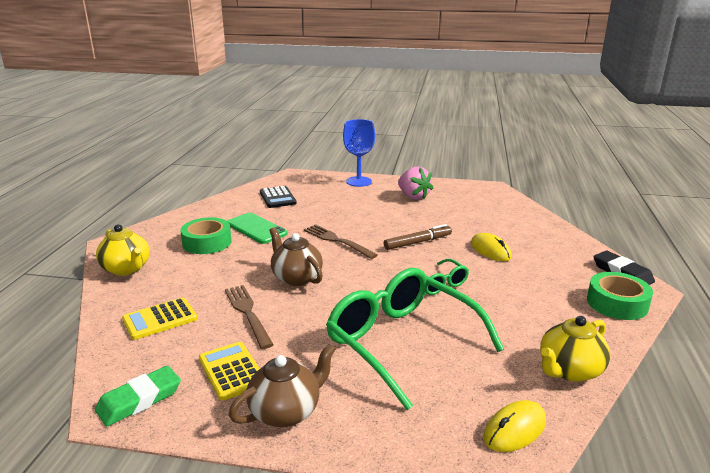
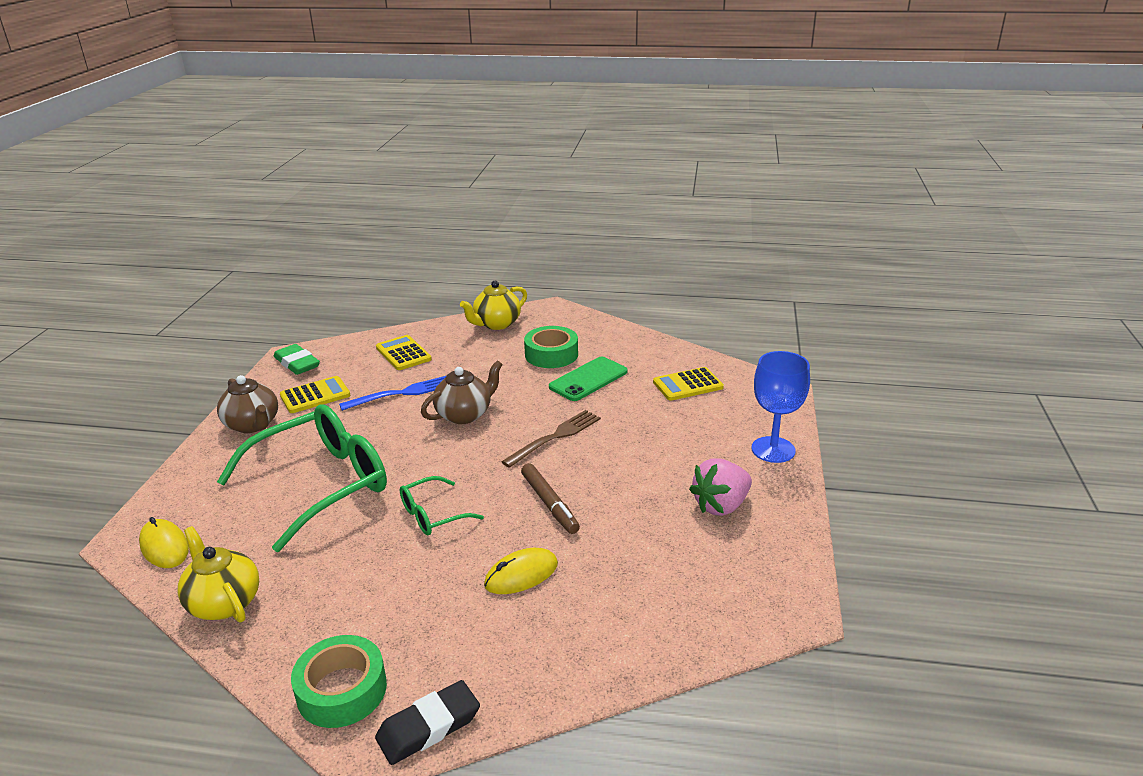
camera: 90 degrees right, 5 degrees up
(248, 313) = (401, 393): brown fork -> blue fork
(277, 198) = (688, 385): black calculator -> yellow calculator

